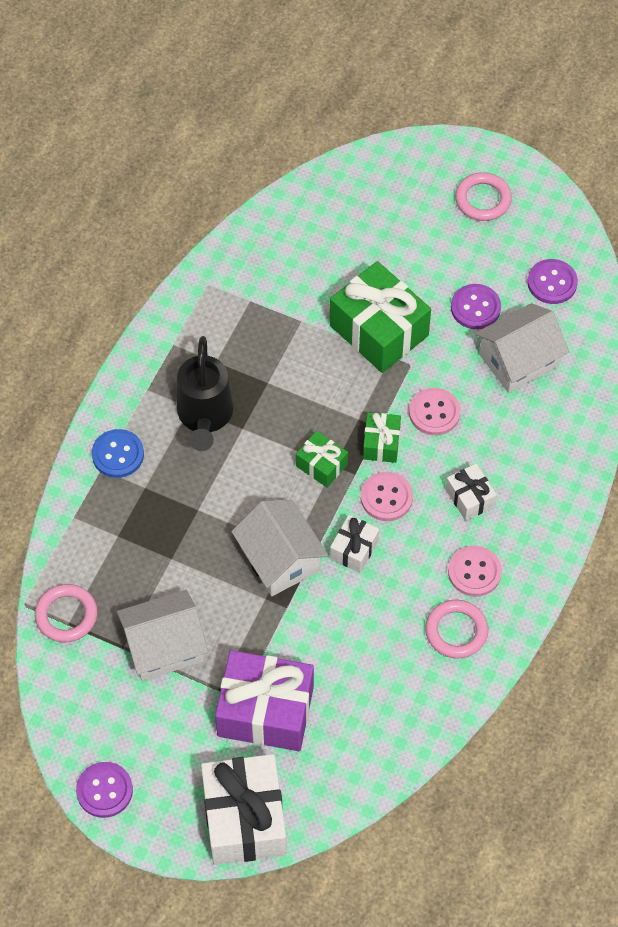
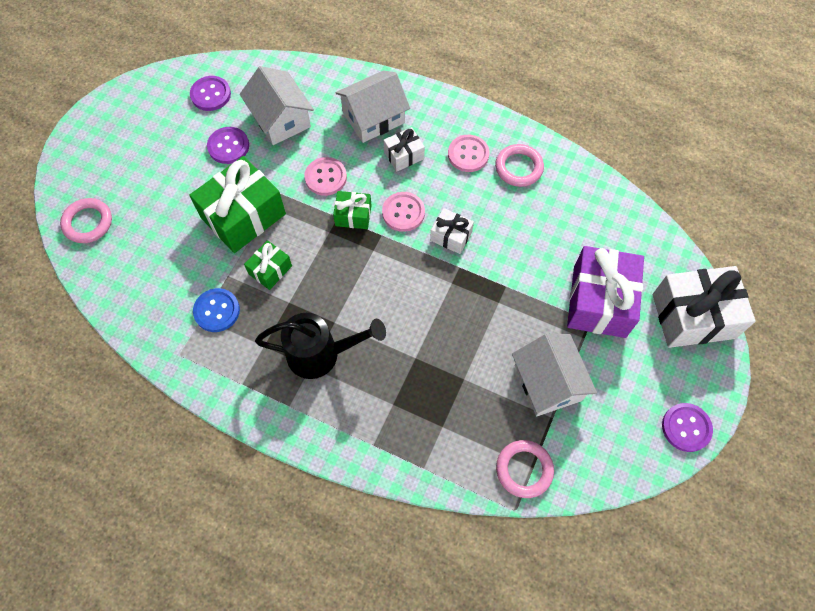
camera: 90 degrees left, 5 degrees up
(118, 454) = (358, 430): blue button -> blue button (217, 311)
(280, 559) = (461, 291): white house -> white house (373, 117)
(321, 465) = (372, 260): green gift -> green gift (270, 270)
(483, 199) = (122, 138): pink ring -> pink ring (88, 222)

